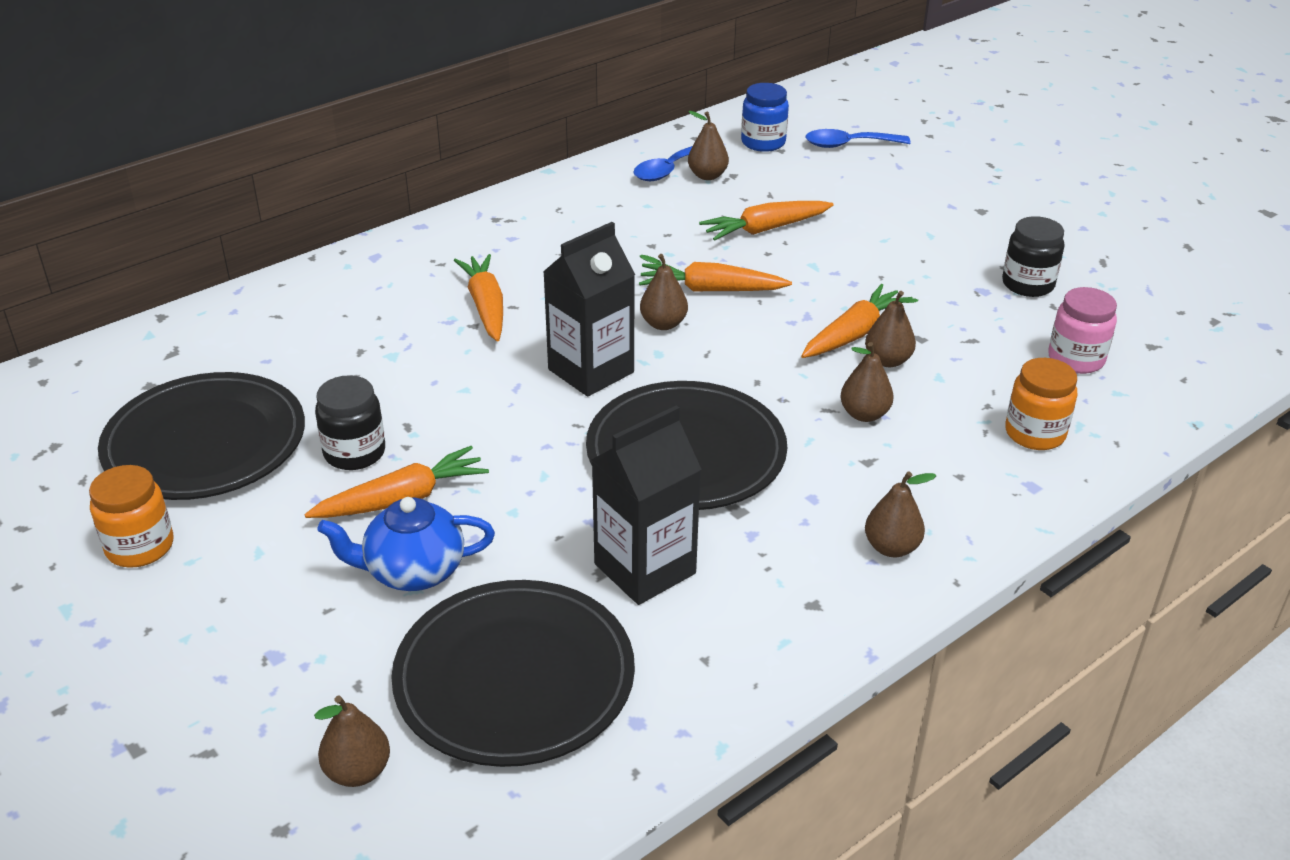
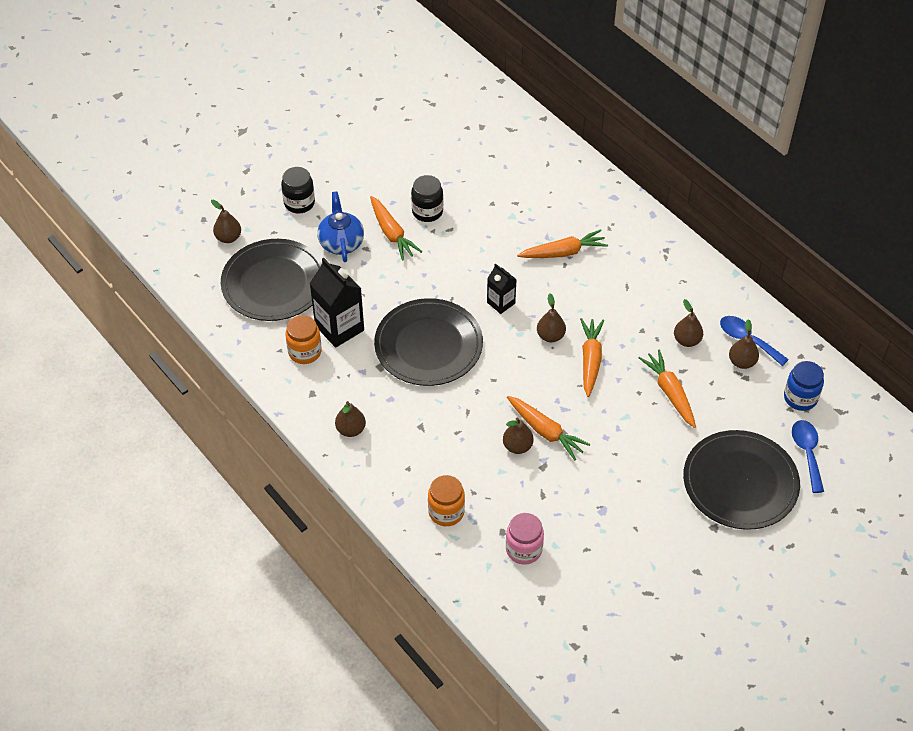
camera: 90 degrees right, 15 degrees up
(140, 547) = (361, 148): orange jar -> orange jar (305, 352)
(205, 442) = (435, 155): black plate -> black plate (740, 482)
(591, 371) = (501, 303): black carton -> black carton, size x0.58
(864, 414) = (463, 429): brown pear -> brown pear (687, 340)
(1028, 284) = (612, 539): black jar -> black jar (299, 203)

